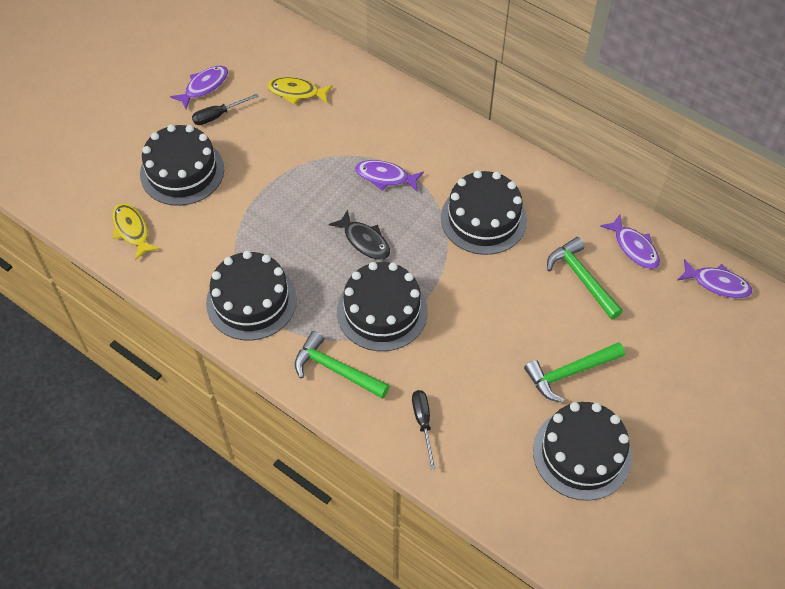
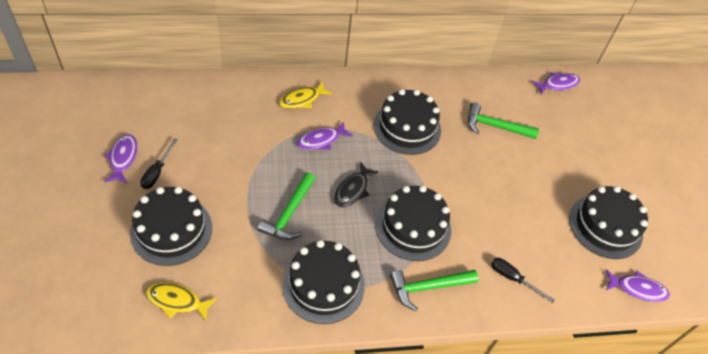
camera: 50 degrees left, 5 degrees down
(296, 92) = (200, 121): yellow fish -> yellow fish (302, 99)
(364, 240) = (353, 190): black fish -> black fish turned 120 degrees clockwise
(570, 373) = (549, 185): green hammer -> green hammer (289, 213)
(634, 247) = (500, 91): purple fish -> purple fish (637, 289)

